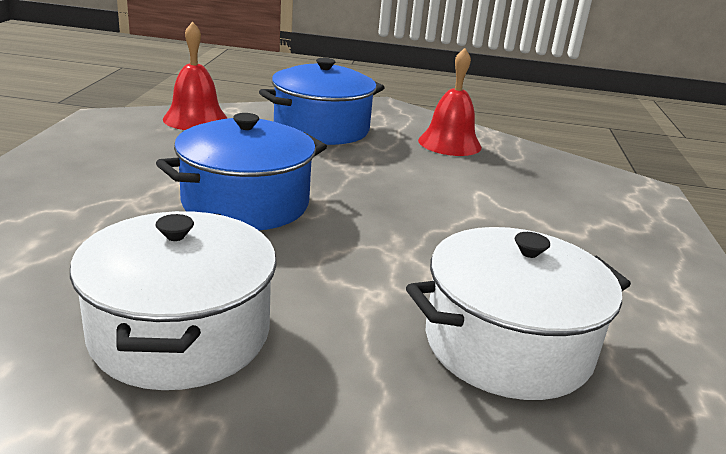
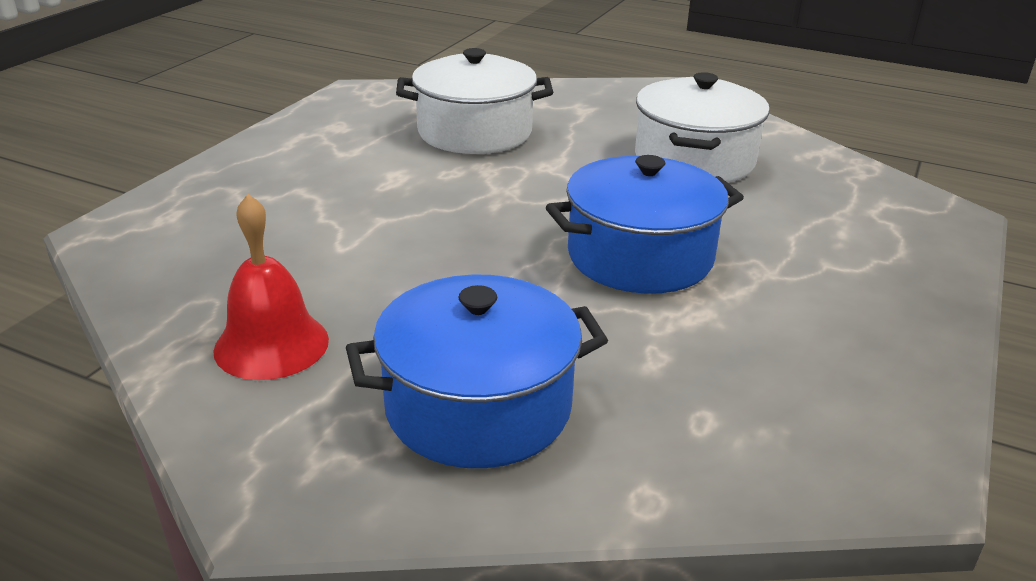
camera: 160 degrees left, 5 degrees up
(195, 119) = (721, 460): red bell -> none

